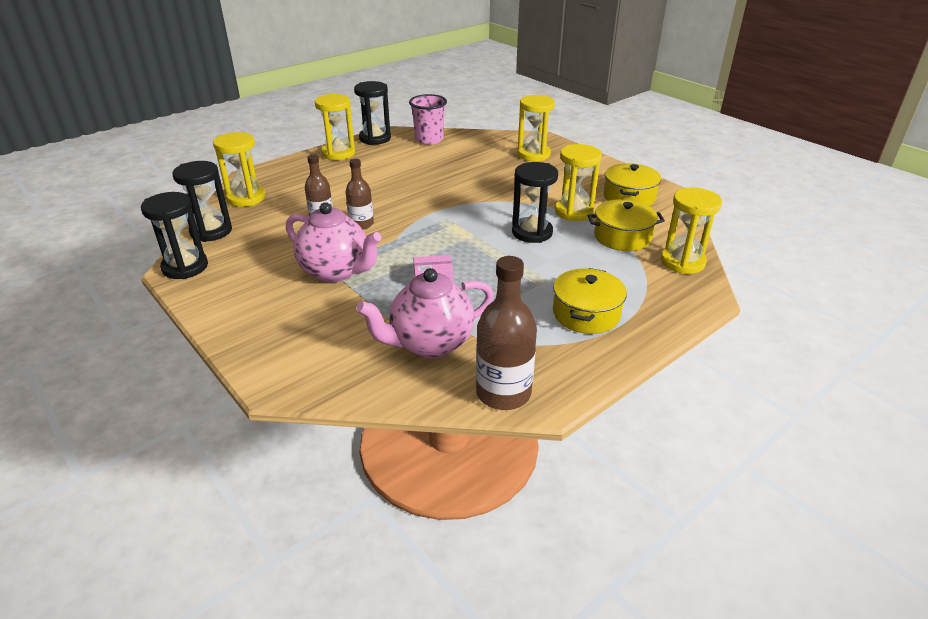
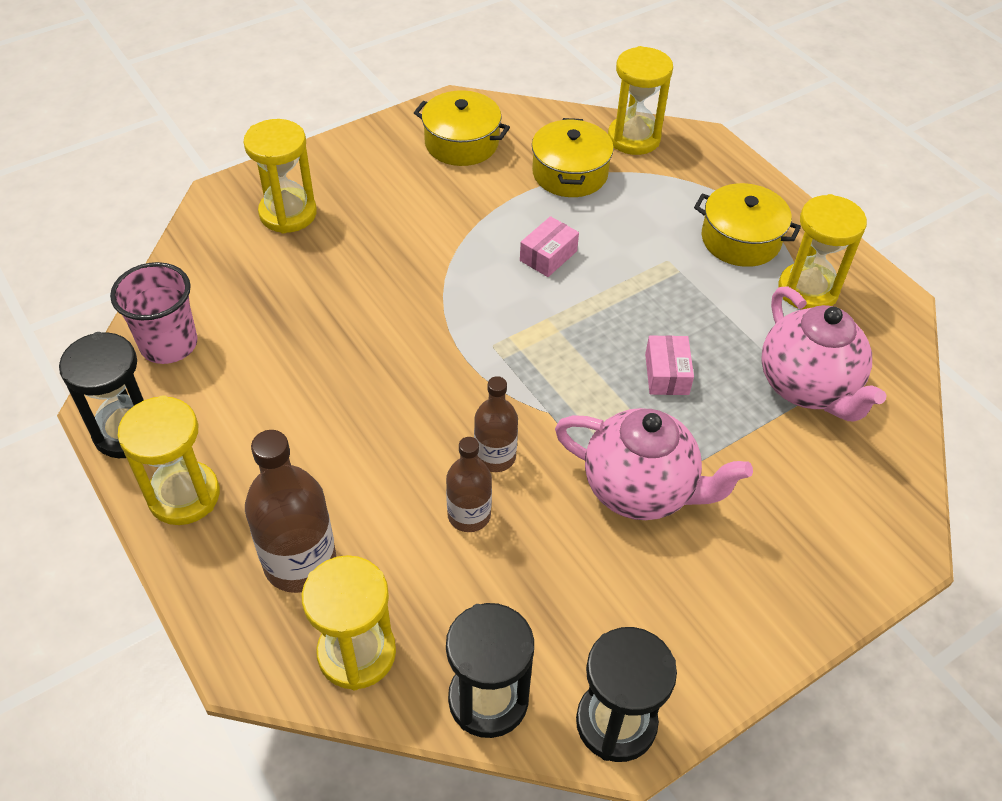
camera: 85 degrees left, 15 degrees up
(336, 271) = (640, 490): pink teapot -> pink teapot turned 75 degrees clockwise
(503, 393) = (887, 331): brown bottle -> brown bottle (300, 562)
(532, 232) = (548, 256): black hourglass -> pink box
(574, 212) = (495, 204): yellow hourglass -> yellow hourglass (807, 290)

